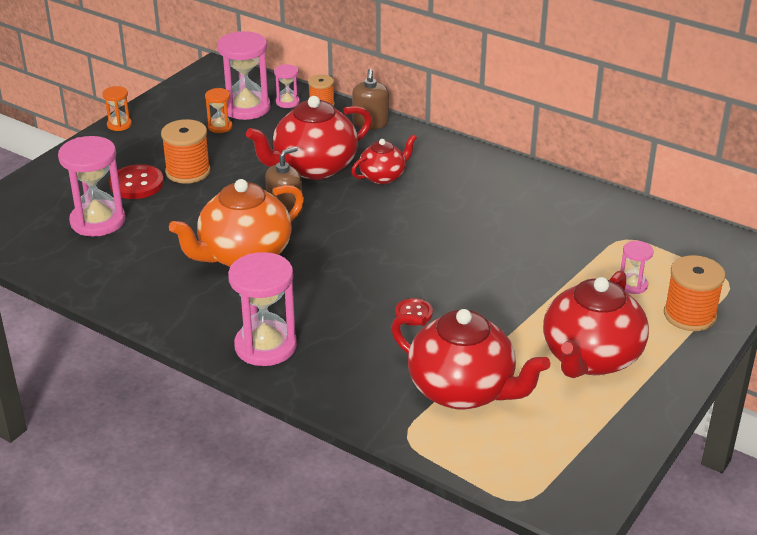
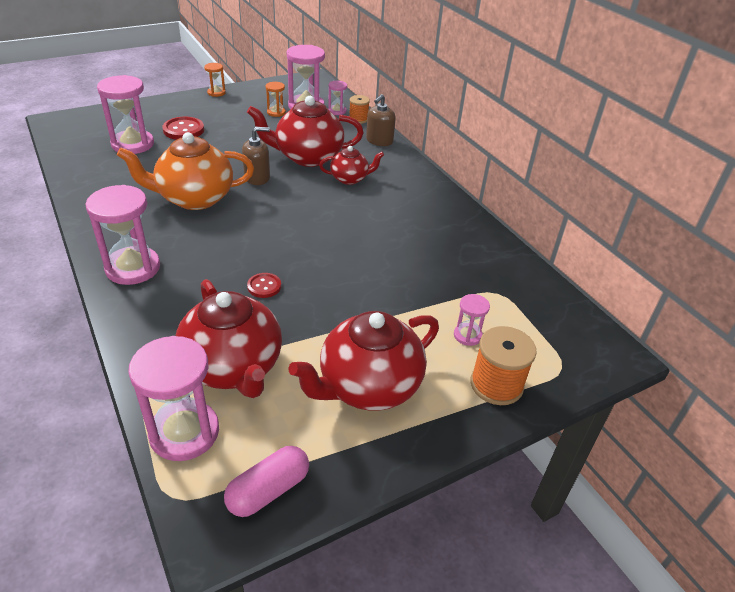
camera: 25 degrees right, 5 degrees up
(188, 172) = (223, 133): orange spool -> none
(478, 454) = (184, 432): none -> pink hourglass
(589, 463) = (268, 490): none -> pink capsule

